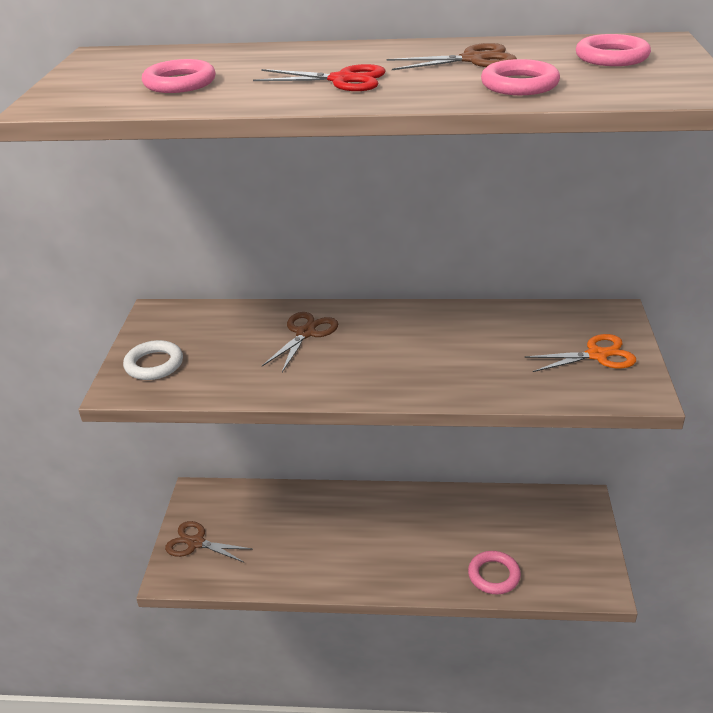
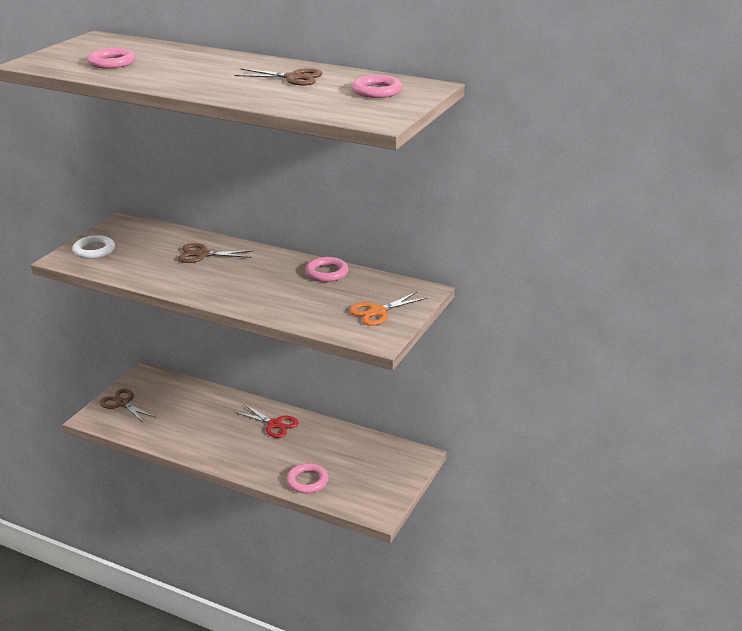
camera: 20 degrees right, 5 degrees down
(305, 333) = (202, 254): brown scissors -> brown scissors turned 135 degrees counterclockwise
(342, 80) = (199, 77): red scissors -> red scissors (274, 424)
(519, 84) = (289, 97): pink ring -> pink ring (326, 273)
(597, 355) = (378, 312): orange scissors -> orange scissors turned 135 degrees clockwise

